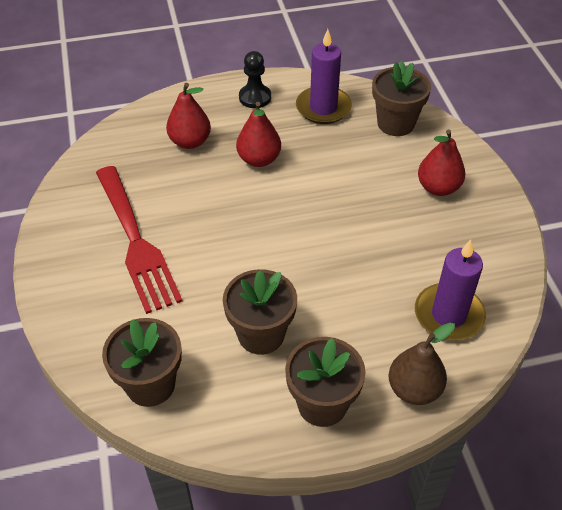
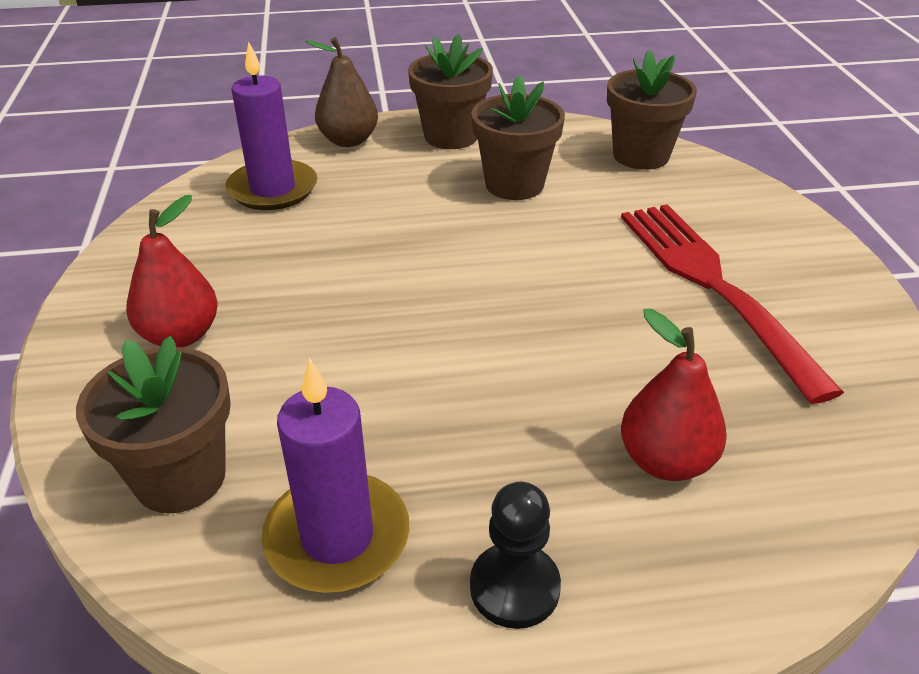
camera: 175 degrees left, 10 degrees down
(259, 159) = (509, 410): red pear -> none

